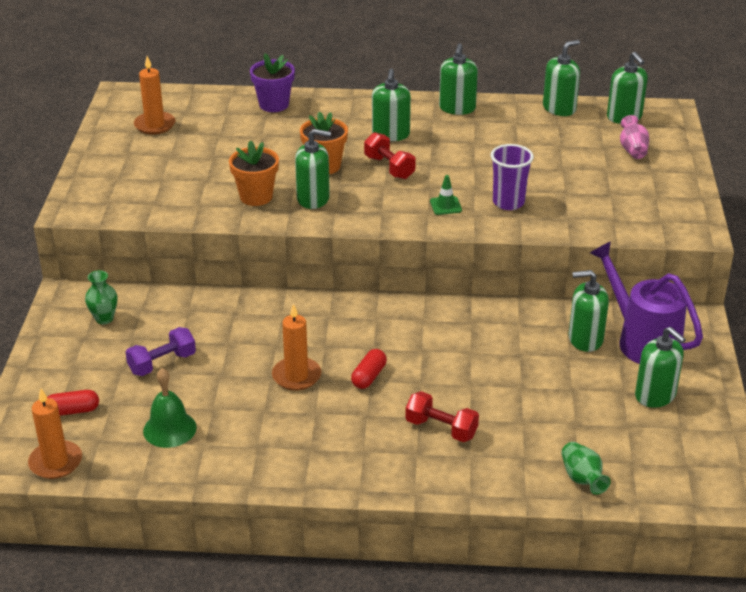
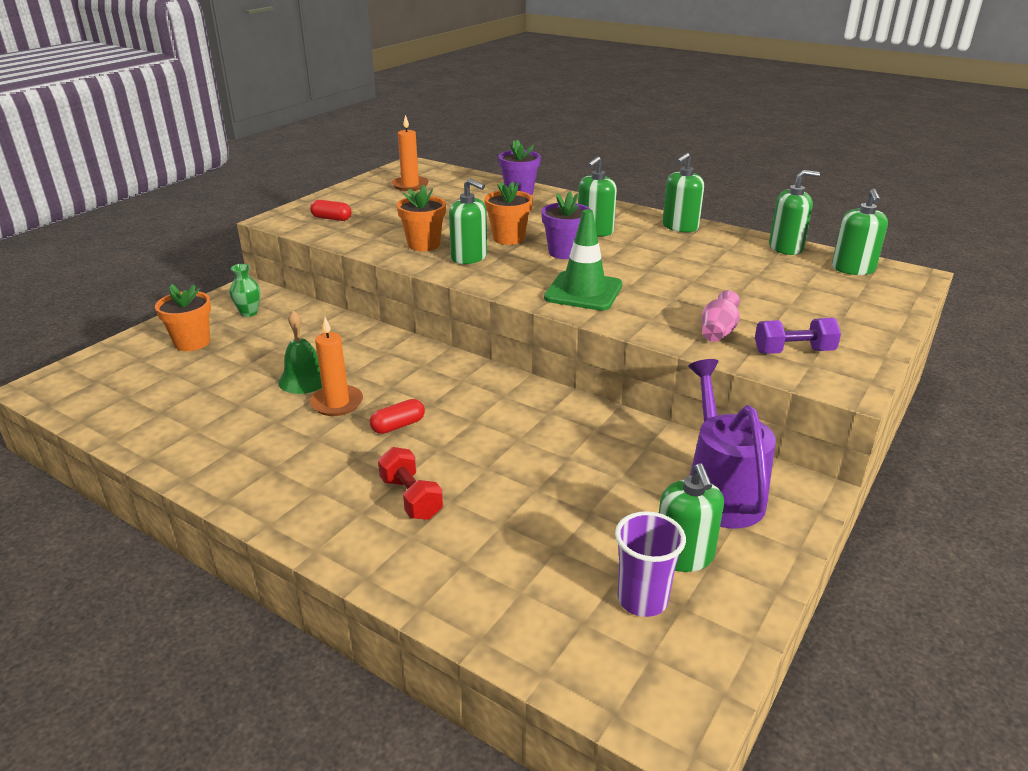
camera: 30 degrees right, 5 degrees down
(55, 462) = (75, 400): orange candle -> none
(73, 411) = (139, 368): red capsule -> red capsule (331, 218)
(89, 368) = (192, 342): none -> orange flower pot
(162, 363) = (247, 357): purple dumbbell -> purple dumbbell (793, 351)
(169, 429) = (186, 407): green bell -> green bell (304, 379)
(389, 167) = (564, 252): red dumbbell -> purple flower pot
(445, 206) = (583, 292): green traffic cone -> green traffic cone, size x2.18
(508, 202) = (650, 305): purple cup -> purple cup (642, 600)
(582, 479) = (504, 615): green vase -> none
(585, 339) = (654, 467): green soap dispenser -> none
(632, 150) = (836, 296): pink vase -> pink vase (718, 332)

